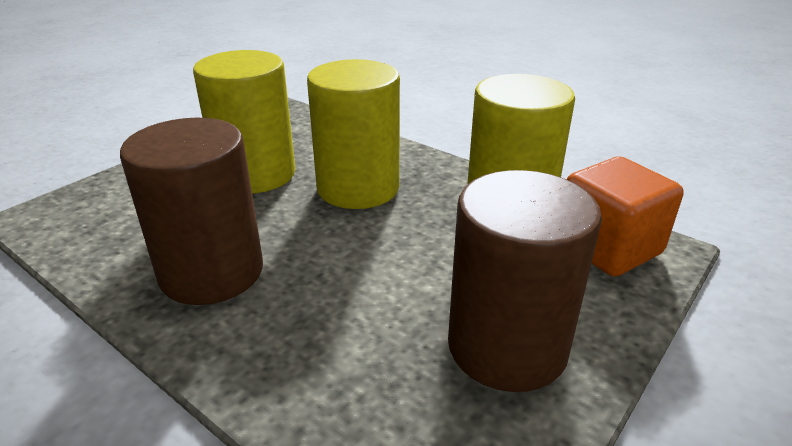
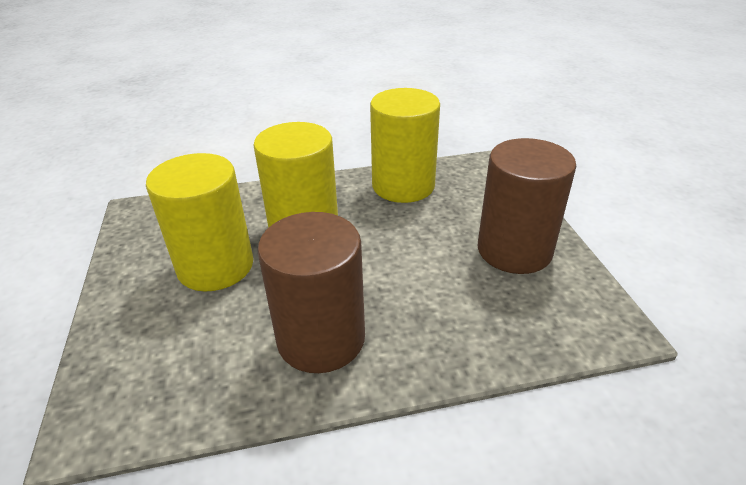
camera: 50 degrees left, 5 degrees up
(608, 247) = (473, 176): orange cube -> none

